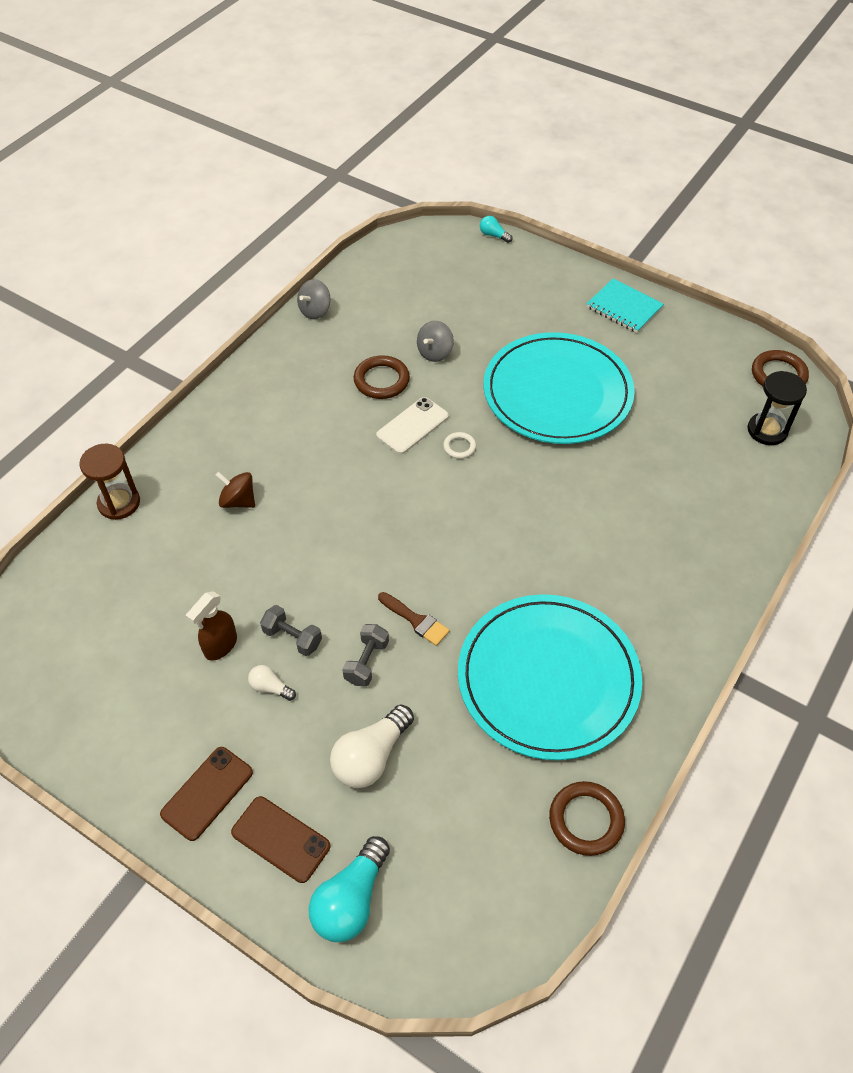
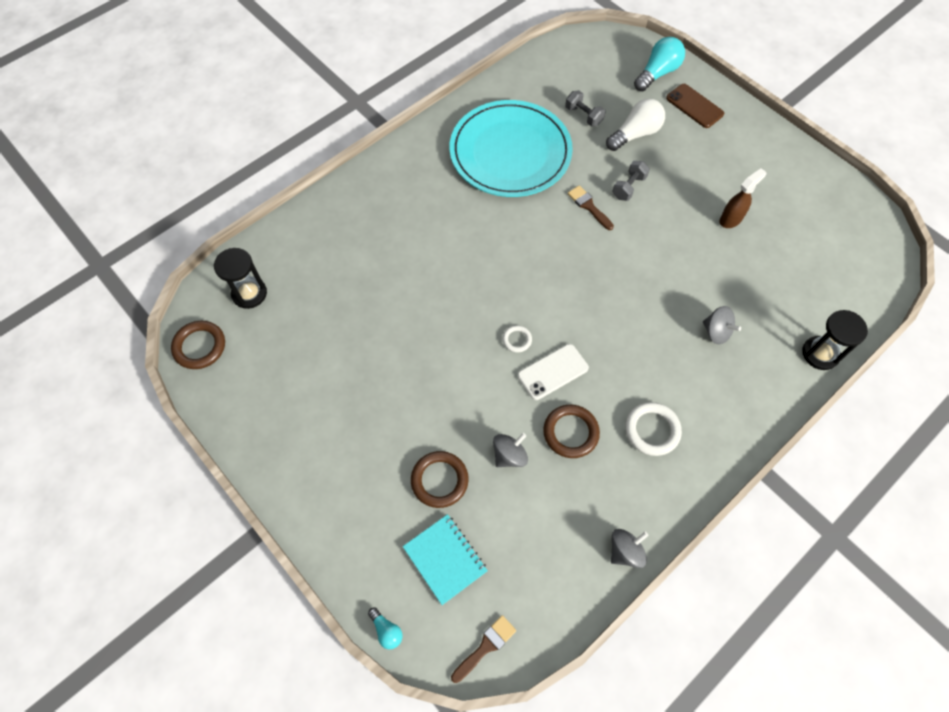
camera: 165 degrees left, 10 degrees up
(119, 503) = (820, 354): brown hourglass -> black hourglass
(207, 793) = (738, 136): brown phone -> none
(238, 501) = (716, 332): brown spinning top -> grey spinning top
(270, 687) = (696, 185): white light bulb -> none
(292, 638) = (678, 214): grey dumbbell -> grey dumbbell (583, 115)
(301, 398) = (652, 430): none -> white ring
(415, 241) = (486, 646): none -> brown brush
(557, 392) = (409, 376): turquoise plate -> none
(586, 820) = (517, 80): brown ring -> brown ring (439, 480)
(624, 308) = (294, 468): turquoise notebook -> turquoise notebook (445, 559)

